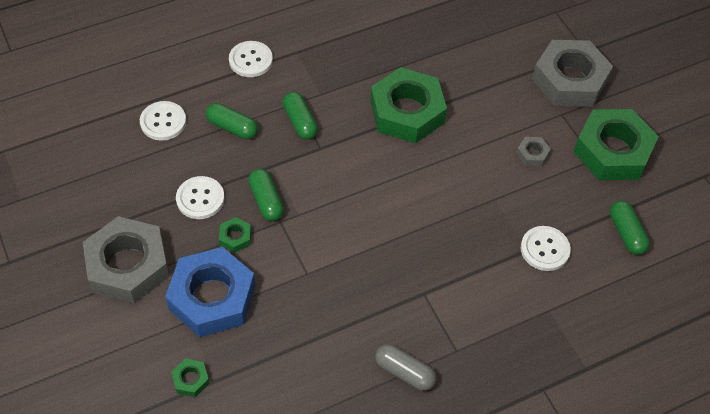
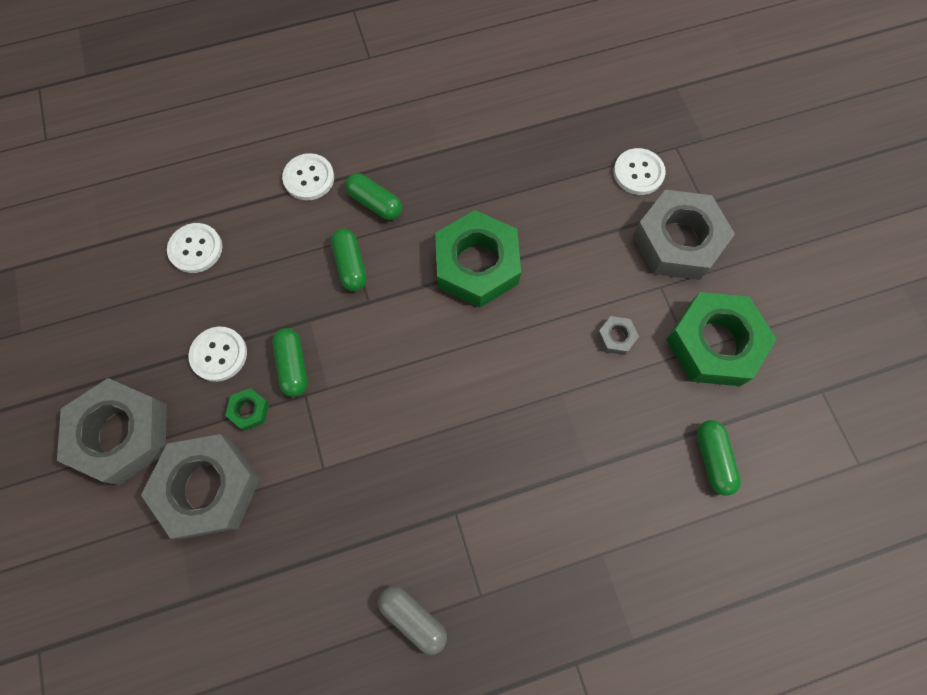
camera: 10 degrees right, 15 degrees up
(191, 380) = (164, 595): green nut -> none
(212, 297) = (208, 488): blue nut -> grey nut
(232, 127) = (272, 264): green capsule -> green capsule (375, 203)
(545, 249) = (609, 469): white button -> white button (638, 173)

